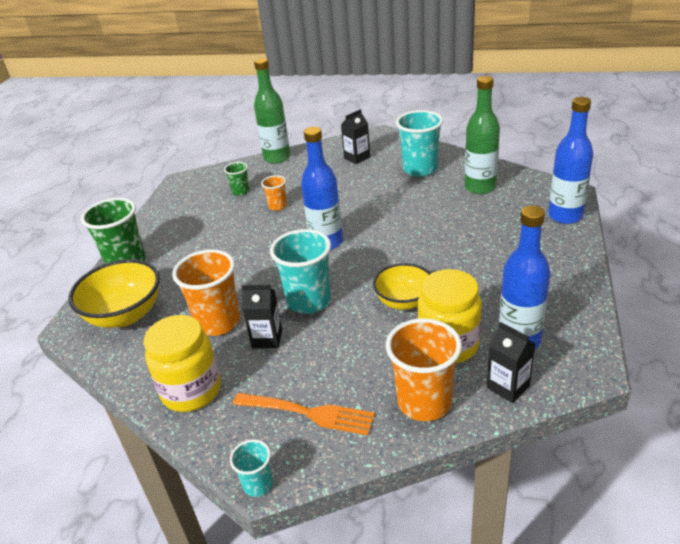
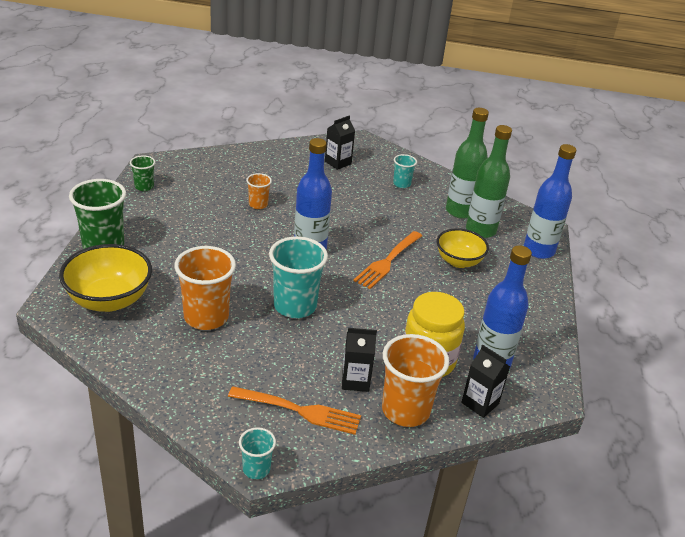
camera: 10 degrees left, 0 degrees up
(191, 391) = (185, 380): yellow jar -> none
(241, 191) = (218, 183): green cup -> green cup (144, 186)
(267, 339) = (256, 338): black carton -> black carton (355, 381)
(277, 158) = (254, 151): green bottle -> green bottle (480, 230)
(404, 301) = (386, 316): yellow bowl -> yellow bowl (458, 261)
(405, 245) = (388, 261): none -> orange fork
(420, 169) = (401, 184): turquoise cup -> turquoise cup, size x0.52

